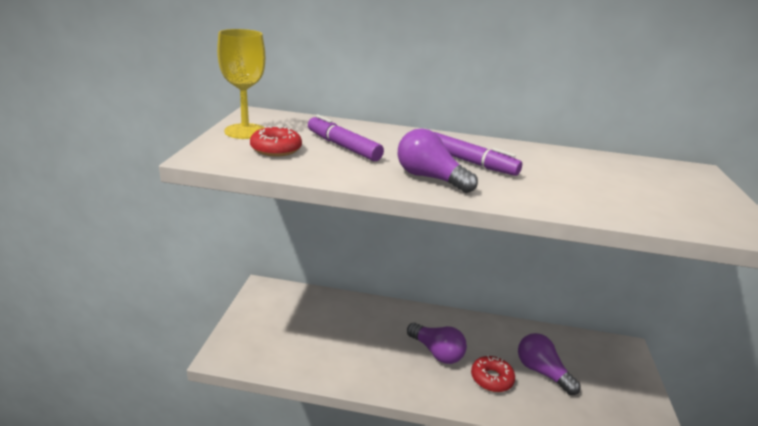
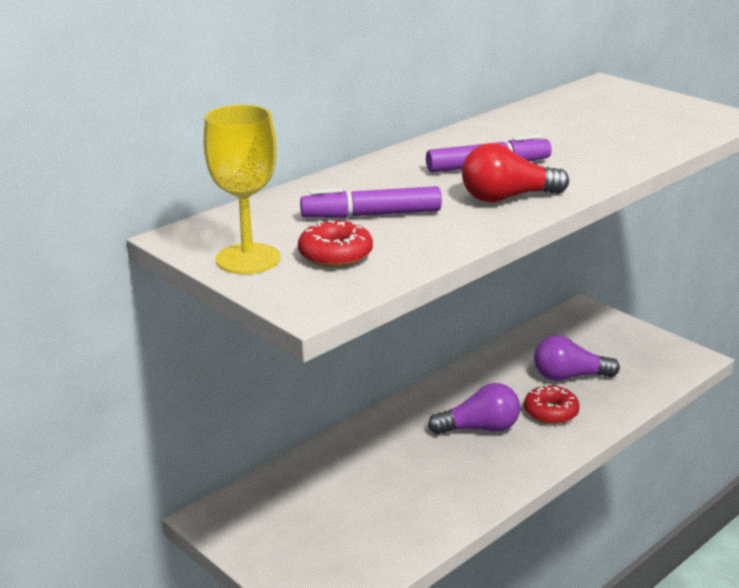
camera: 50 degrees left, 0 degrees up
(430, 178) = (507, 198): purple light bulb -> red light bulb

